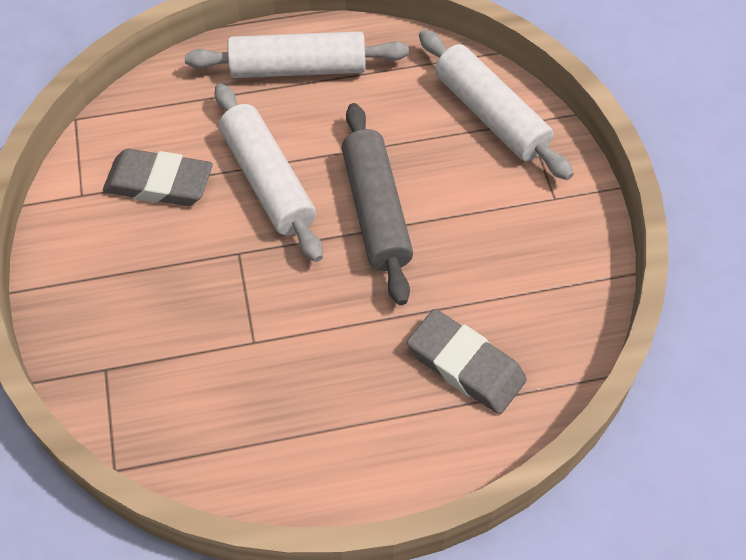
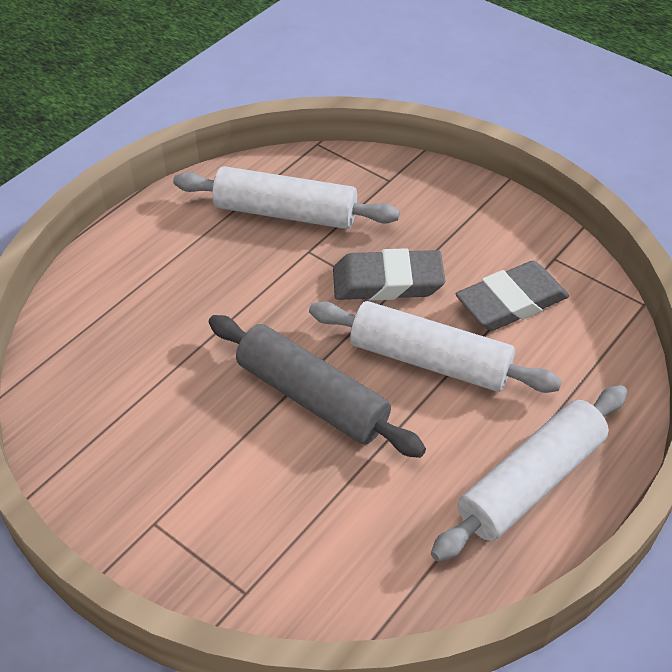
camera: 140 degrees right, 10 degrees down
(465, 365) = (130, 331): grey eraser -> grey eraser (387, 282)
(490, 115) = (291, 571): white rolling pin -> white rolling pin (285, 212)

